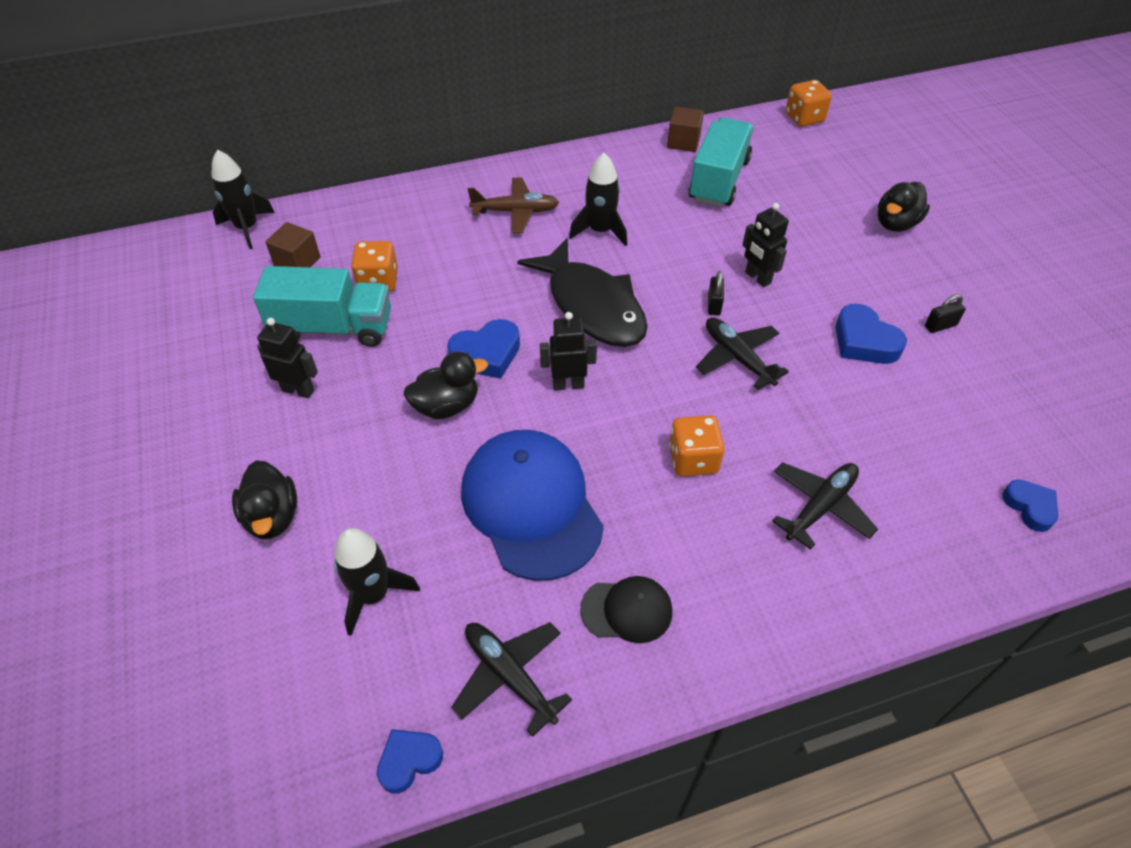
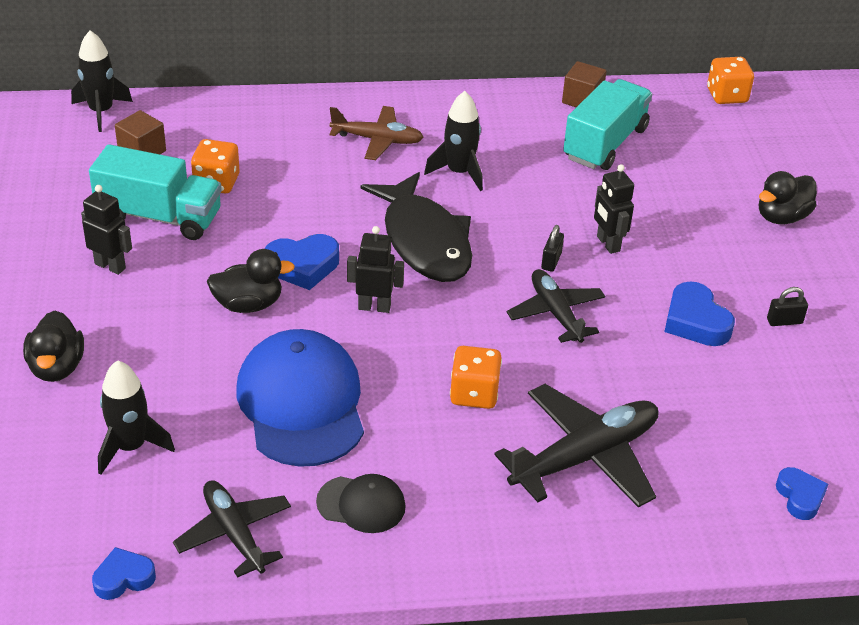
camera: 10 degrees right, 10 degrees down
(820, 507) = (585, 457): black plane -> black plane, size x1.55

